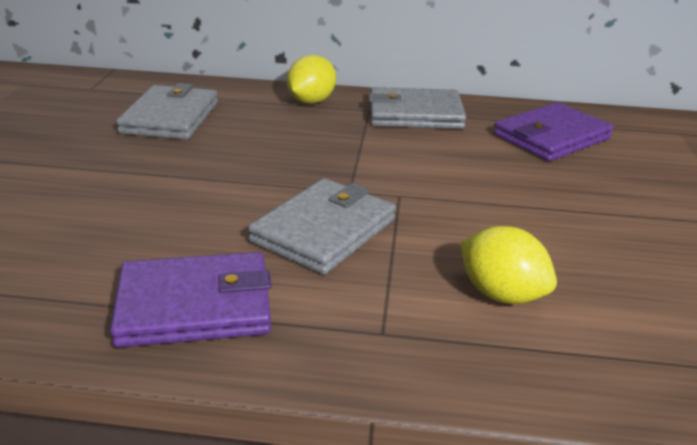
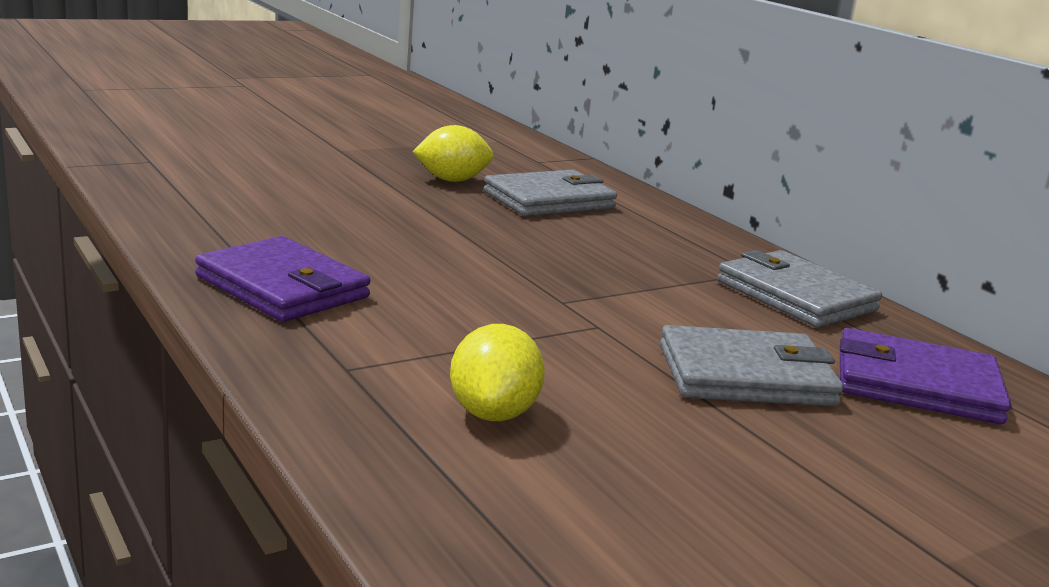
camera: 50 degrees right, 10 degrees down
(311, 101) = (708, 243): yellow lemon -> yellow lemon (452, 180)
(324, 230) = (470, 307): grey wallet -> grey wallet (746, 376)

